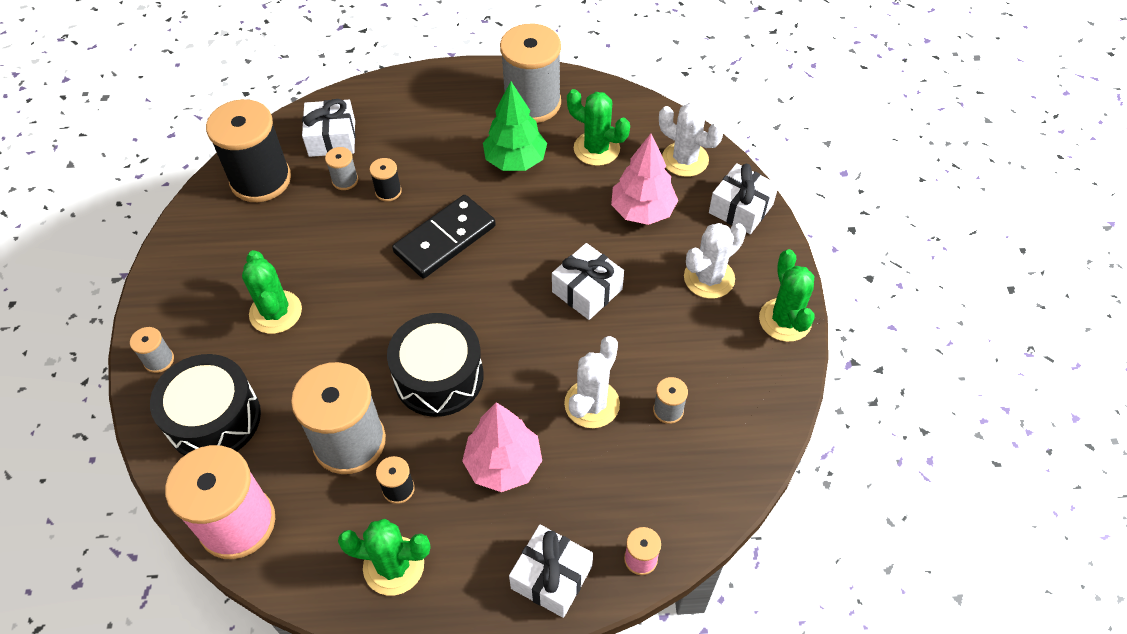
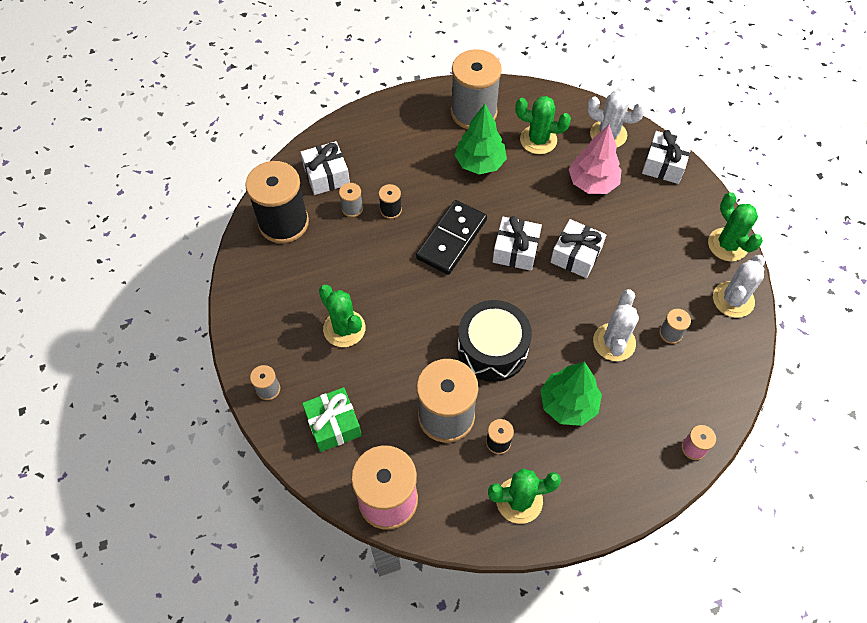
camera: 15 degrees left, 5 degrees up
(214, 419) = (333, 424): black drum -> green gift
(503, 464) = (568, 404): pink tree -> green tree
(551, 577) = (636, 478): white gift -> white gift (515, 250)
(709, 278) = (661, 225): white cactus -> white cactus (733, 299)

